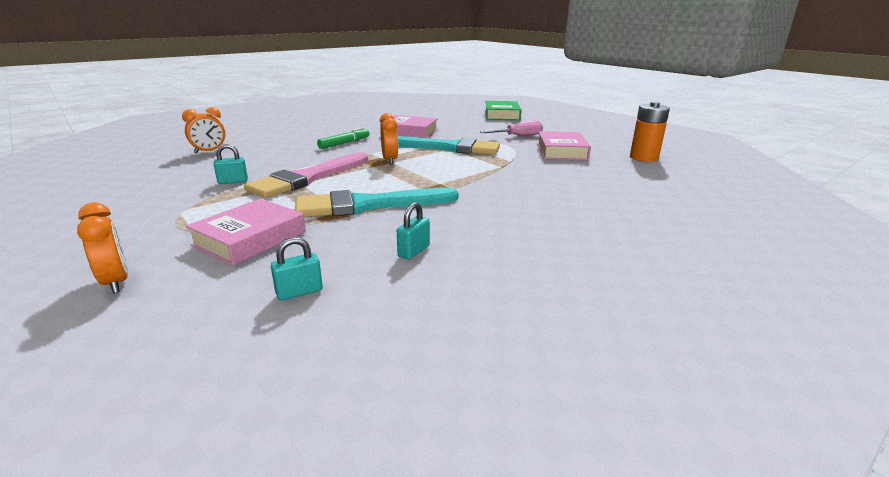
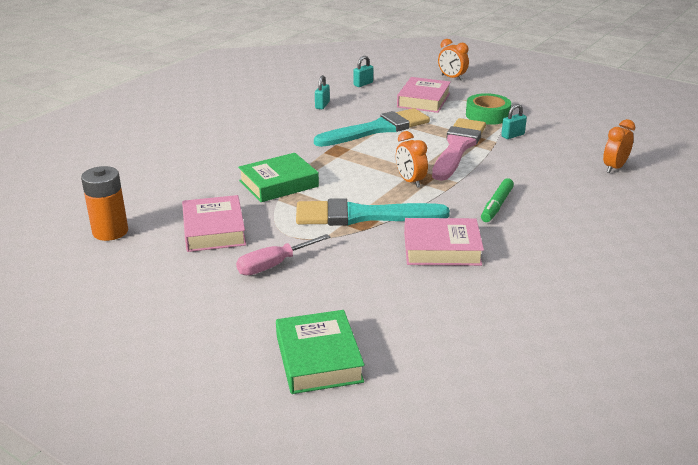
camera: 165 degrees right, 5 degrees up
(211, 205) = (487, 115): none -> green tape
(507, 170) = (278, 184): none -> green book

